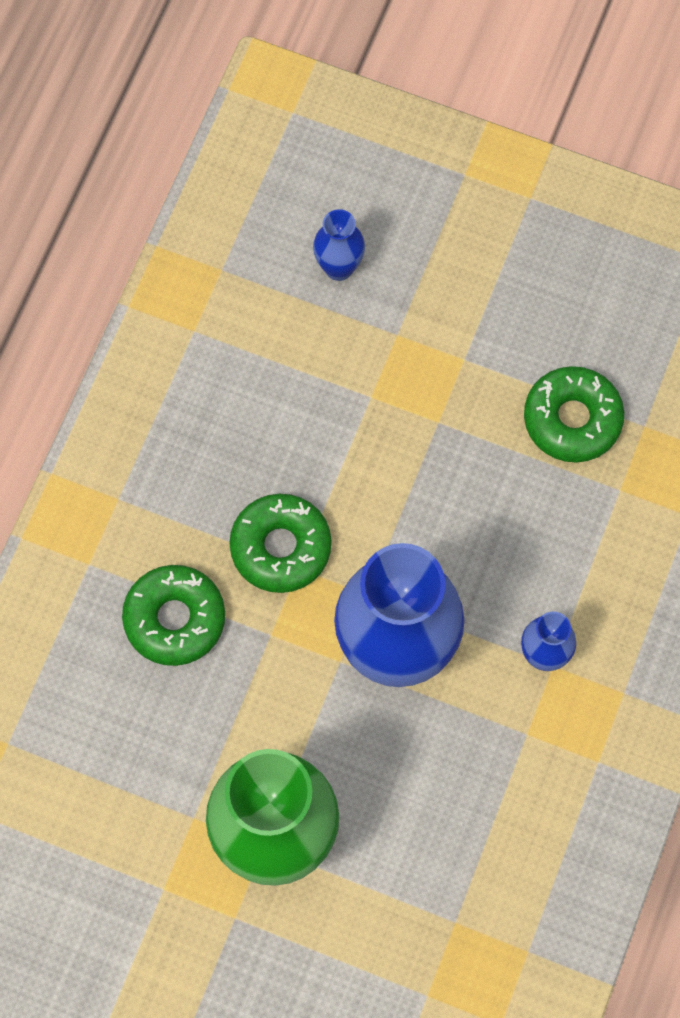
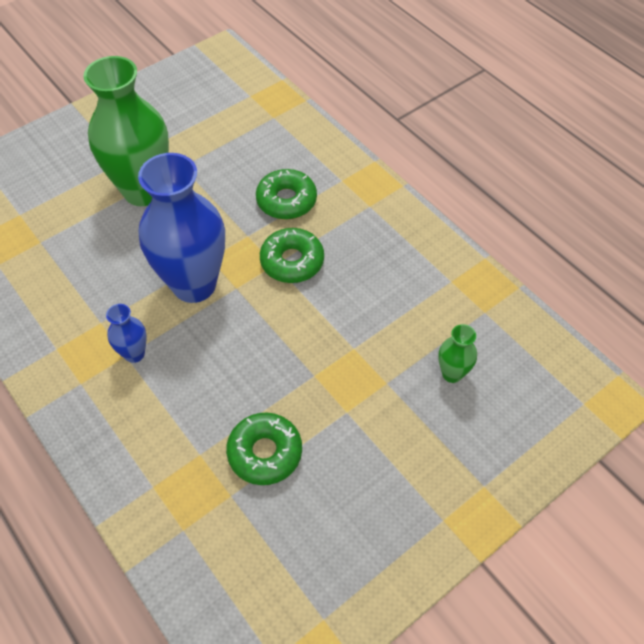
camera: 120 degrees right, 15 degrees down
(339, 267) = (452, 374): blue vase -> green vase

